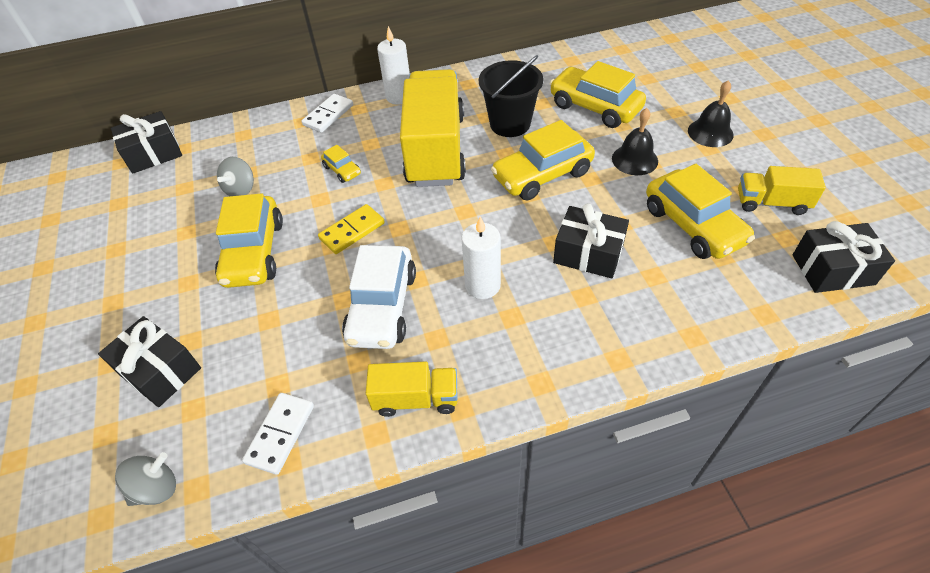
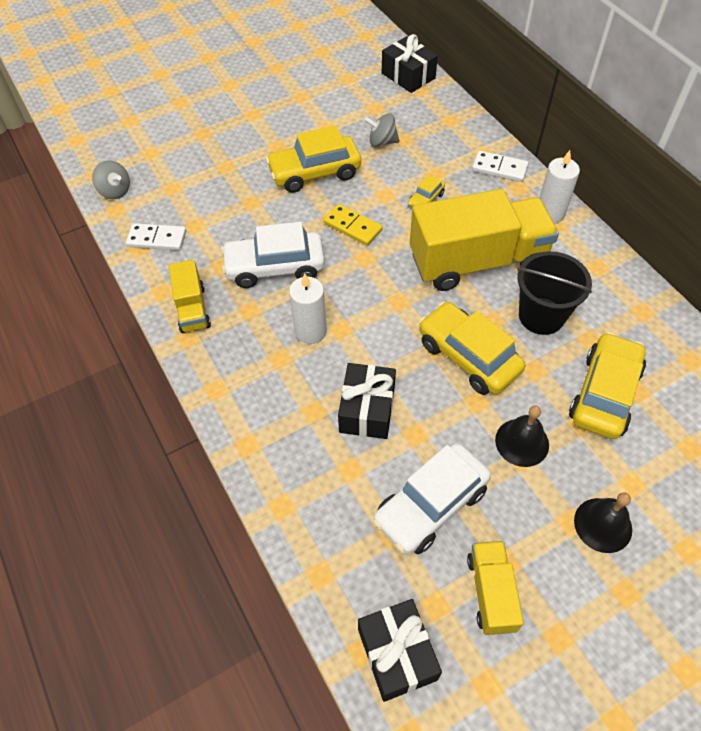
camera: 75 degrees right, 5 degrees up
(160, 371) = (199, 160): black gift -> none
(693, 225) = (430, 505): yellow car -> white car

